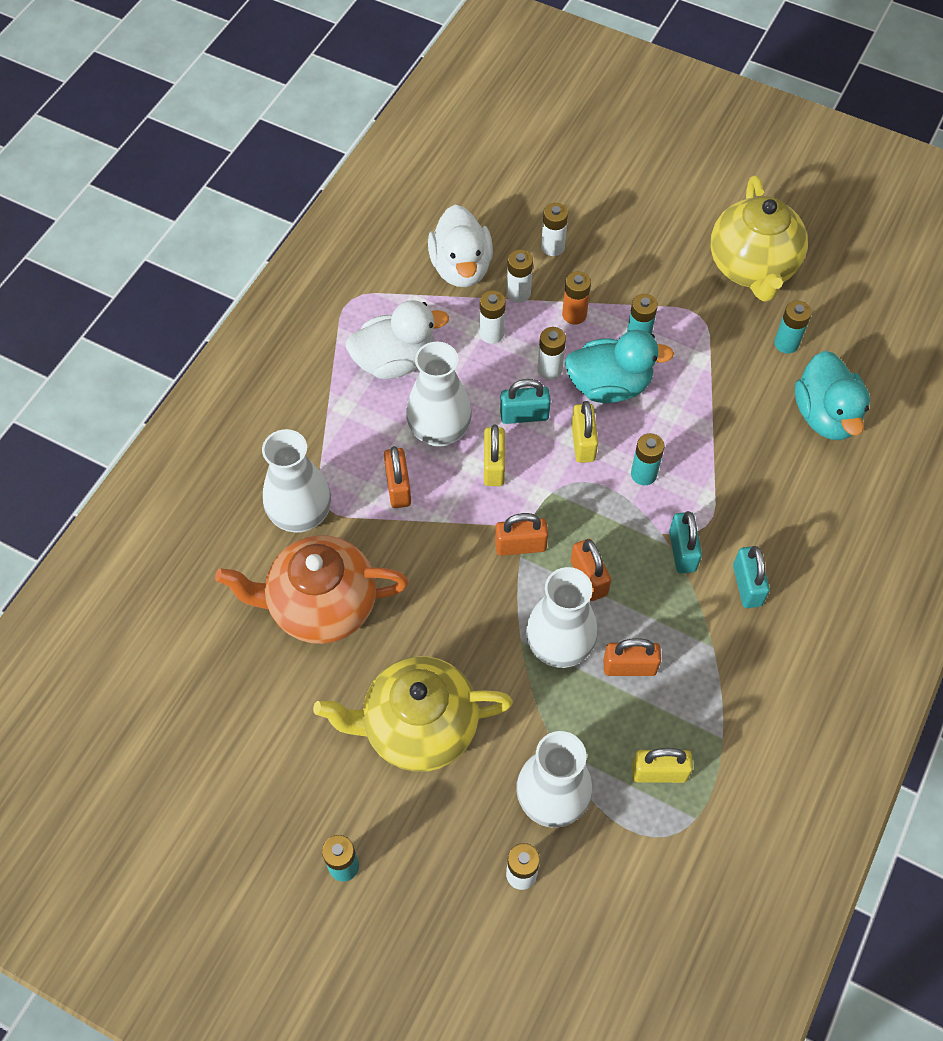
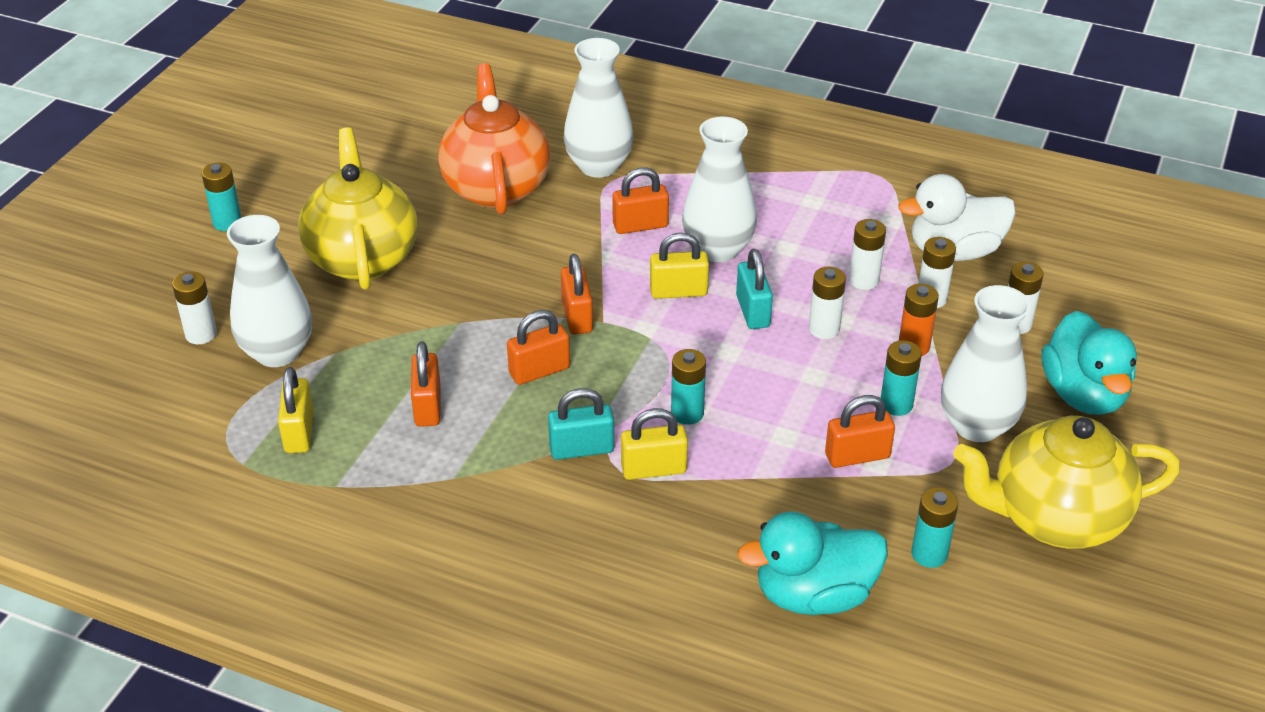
camera: 85 degrees right, 20 degrees down
(395, 361) = (804, 212): white duck -> none
(559, 645) = (454, 351): white vase -> white vase (977, 426)
(583, 443) = (723, 360): yellow padlock -> yellow padlock (653, 469)
(609, 386) = (812, 380): turquoise duck -> turquoise duck (1083, 394)
(692, 369) = (857, 456): none -> orange padlock
(747, 585) = (538, 509): turquoise padlock -> none

